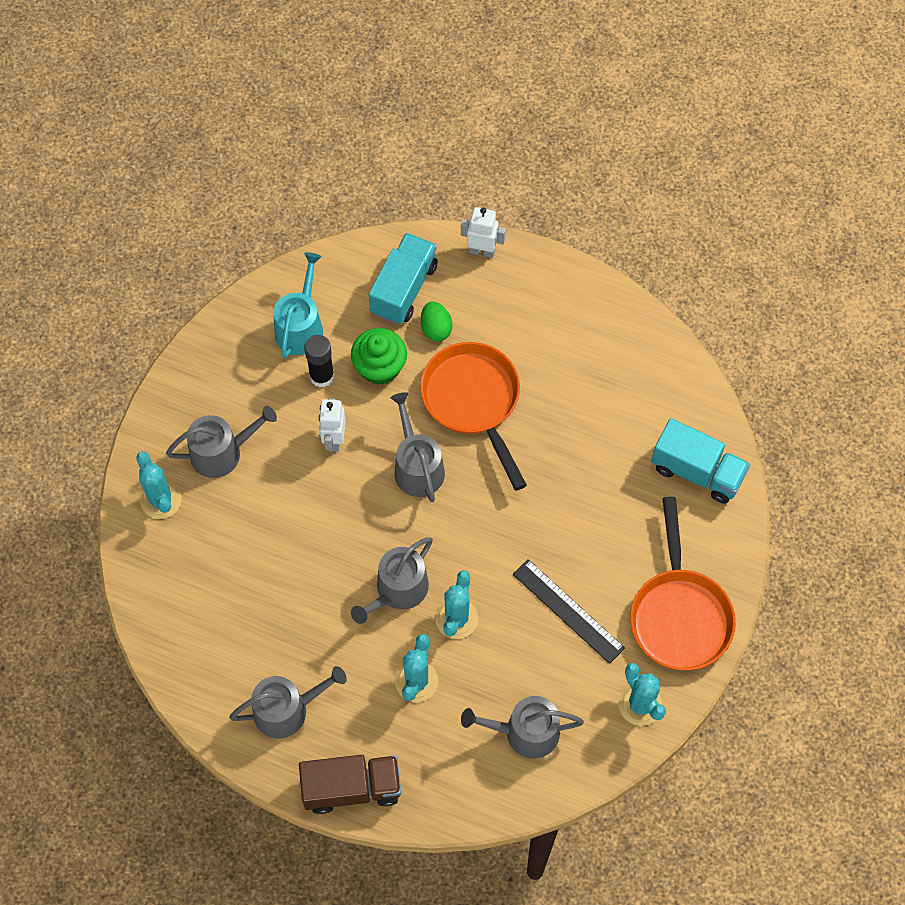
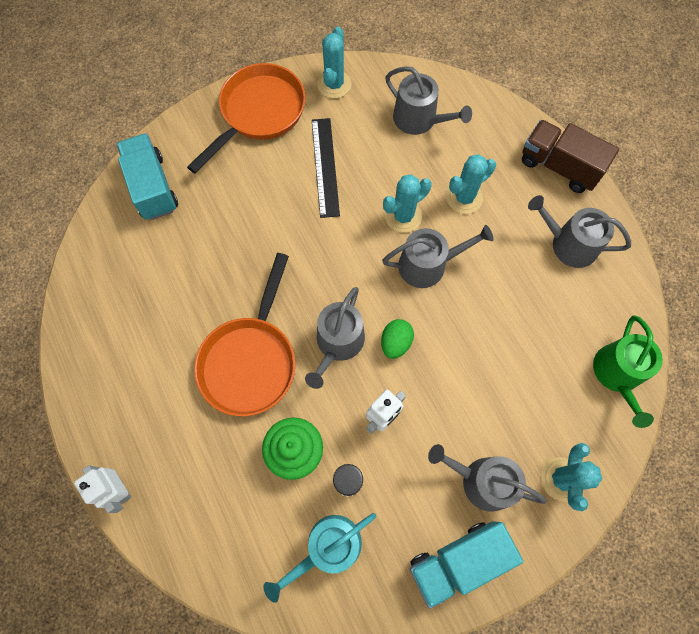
camera: 140 degrees left, 5 degrees up
(167, 618) = (617, 375): none -> green watering can
(404, 289) = (213, 509): turquoise truck -> turquoise truck (458, 561)
(436, 328) = (221, 448): green egg -> green egg (395, 343)

